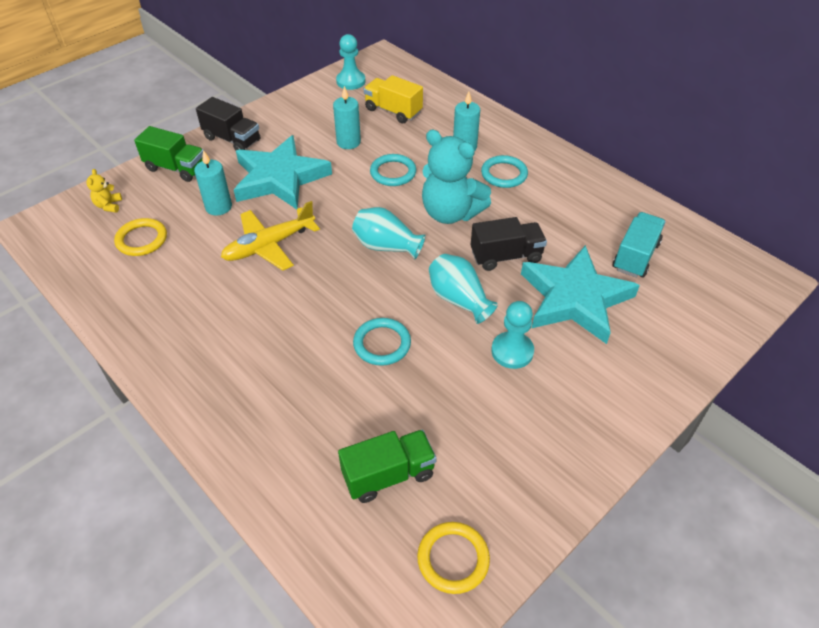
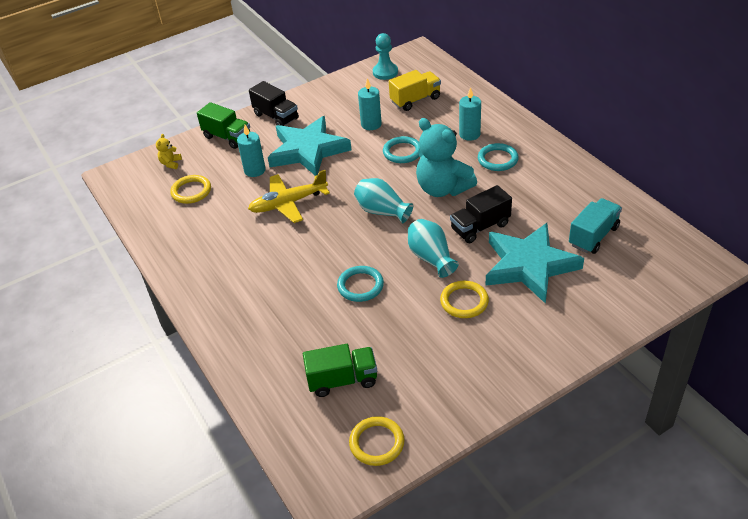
camera: 15 degrees right, 5 degrees down
(393, 111) = (415, 100): yellow truck -> yellow truck turned 105 degrees clockwise
(506, 256) = (480, 227): black truck -> black truck turned 150 degrees clockwise
(512, 351) = (464, 301): turquoise pawn -> yellow ring

